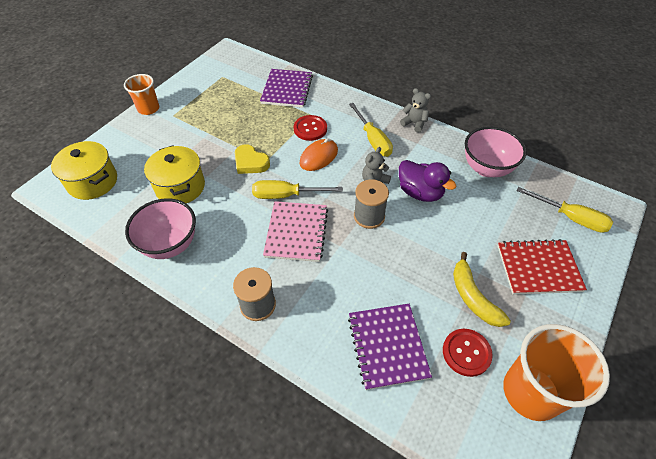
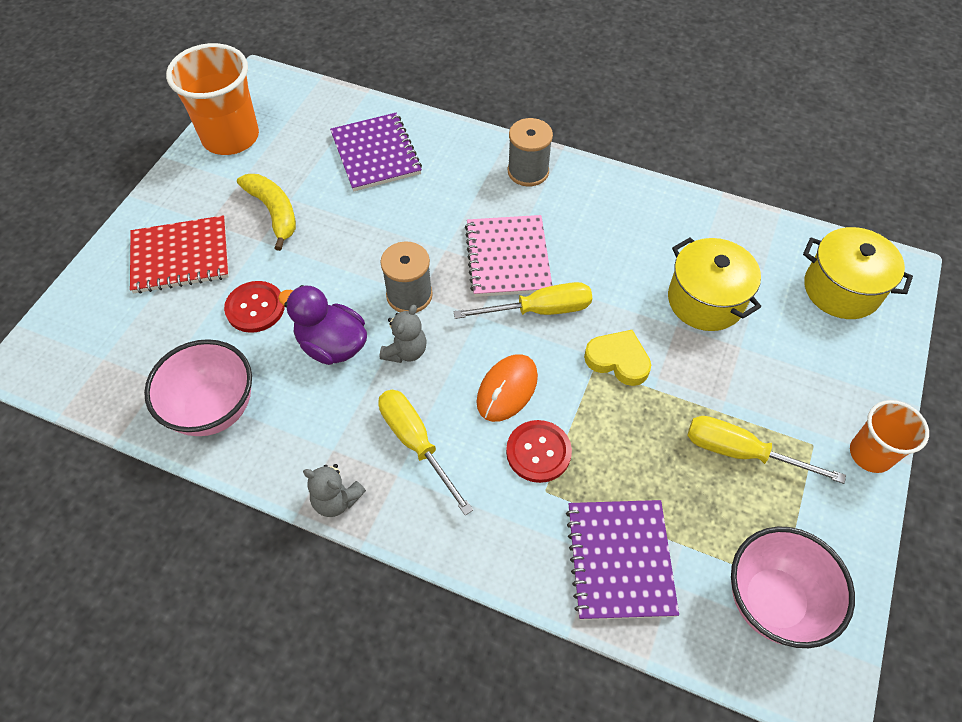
camera: 170 degrees right, 5 degrees up
(170, 245) = (667, 219): pink bowl -> pink bowl (773, 601)
(466, 353) = (291, 159): red button -> red button (255, 308)
(570, 218) = (105, 336): yellow screwdriver -> yellow screwdriver (741, 452)

